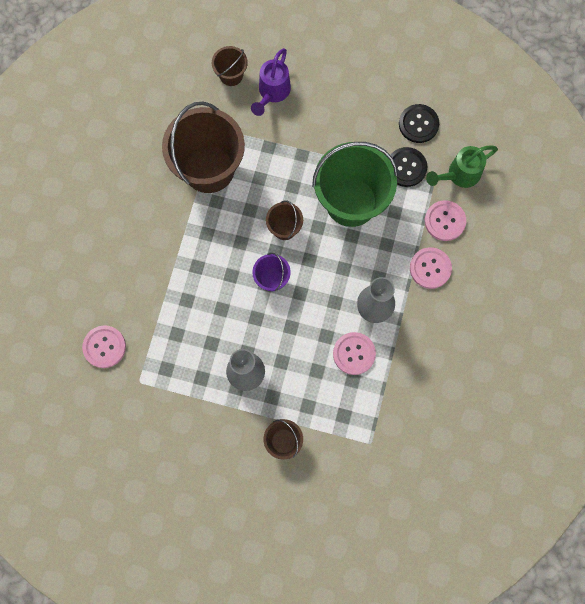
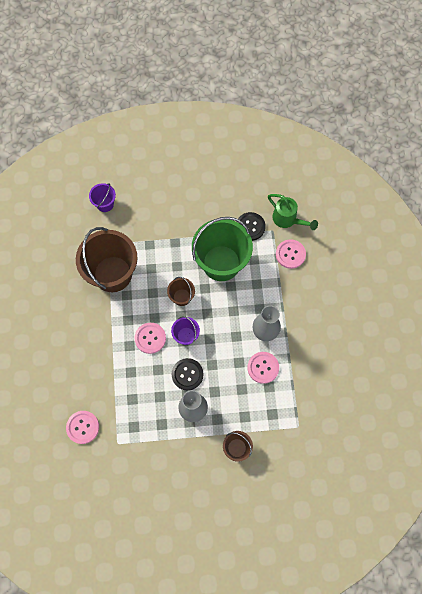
camera: 20 degrees left, 5 degrees down
(231, 75) = (105, 204): brown bucket -> purple bucket
(272, 93) = (138, 207): purple watering can -> none
(418, 124) = (247, 195): black button -> black button (187, 374)
(430, 268) = (293, 290): pink button -> pink button (150, 338)
(459, 175) = (288, 220): green watering can -> green watering can turned 90 degrees counterclockwise

